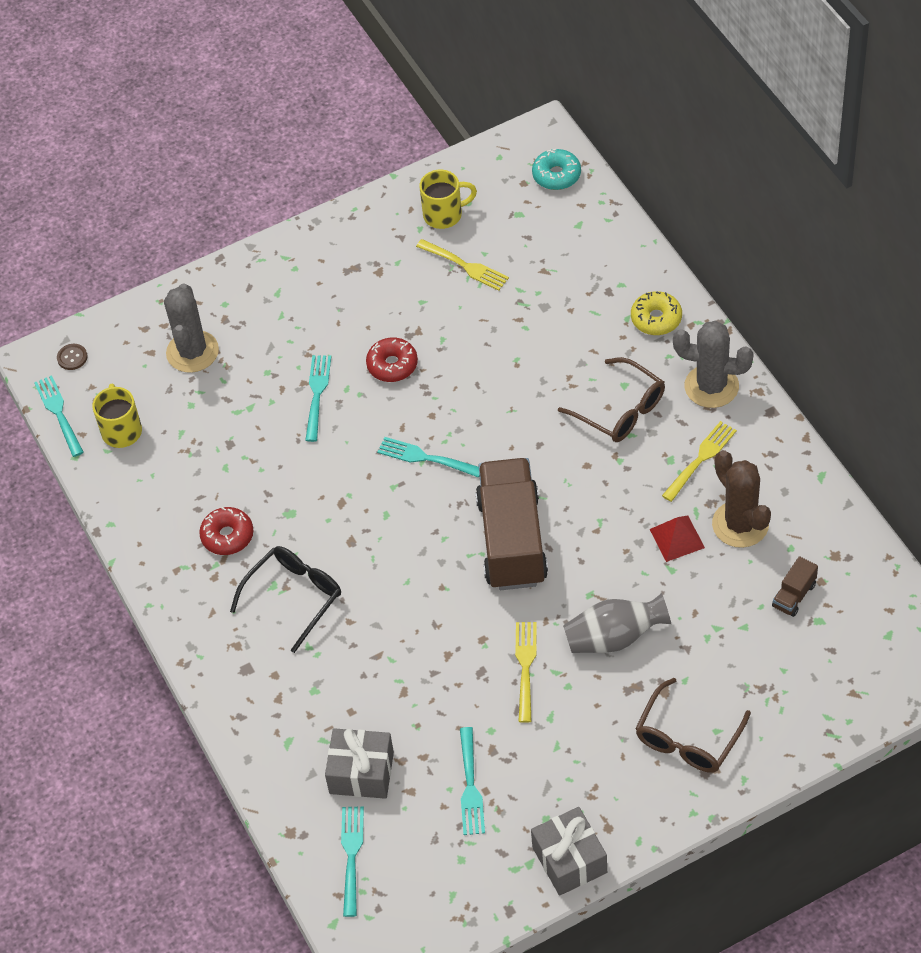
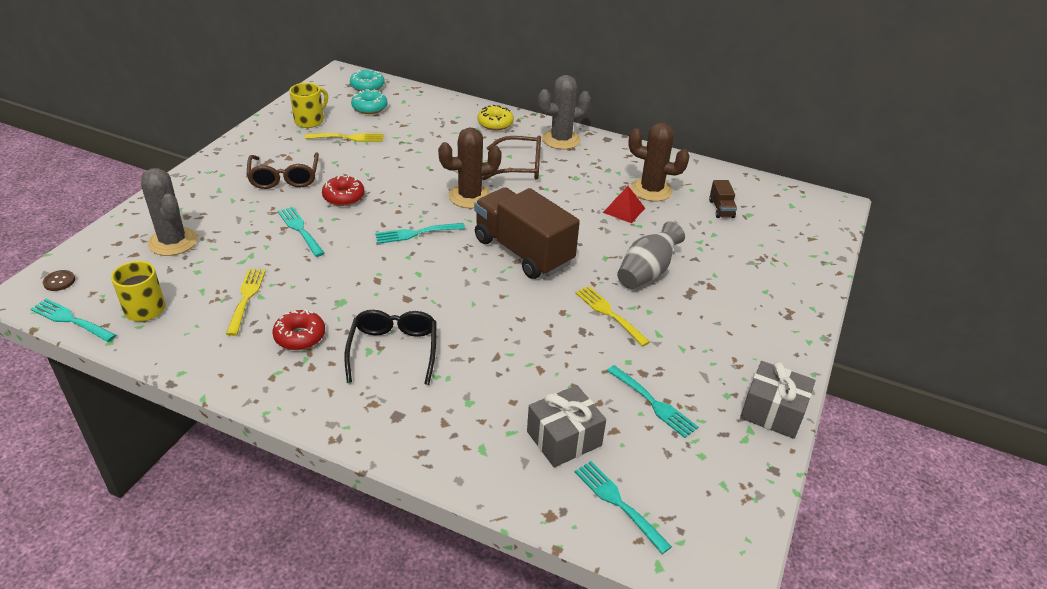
camera: 45 degrees left, 15 degrees down
(524, 431) = (470, 196): none -> brown cactus
(529, 220) = (369, 107): none -> turquoise donut
(688, 738) = (755, 303): brown glasses -> brown glasses (284, 178)
(701, 459) = (593, 171): yellow fork -> yellow fork (246, 298)

